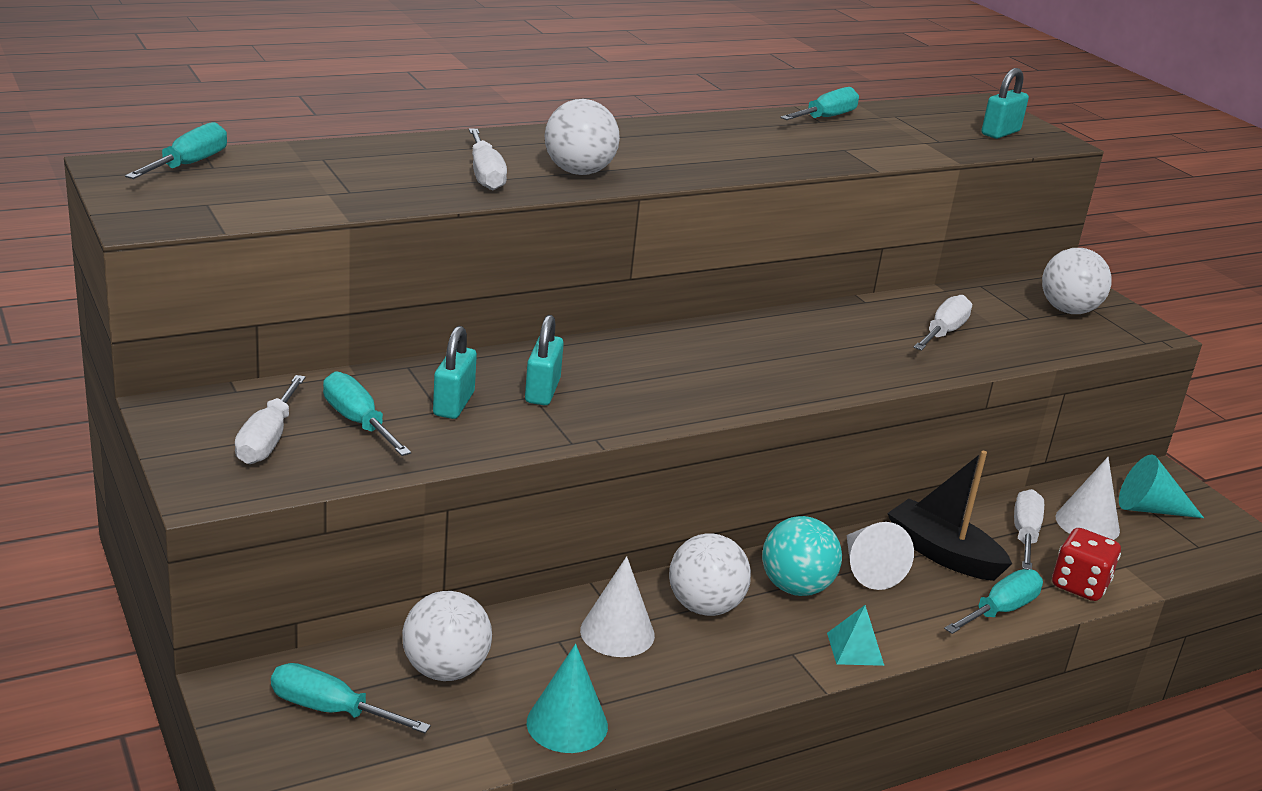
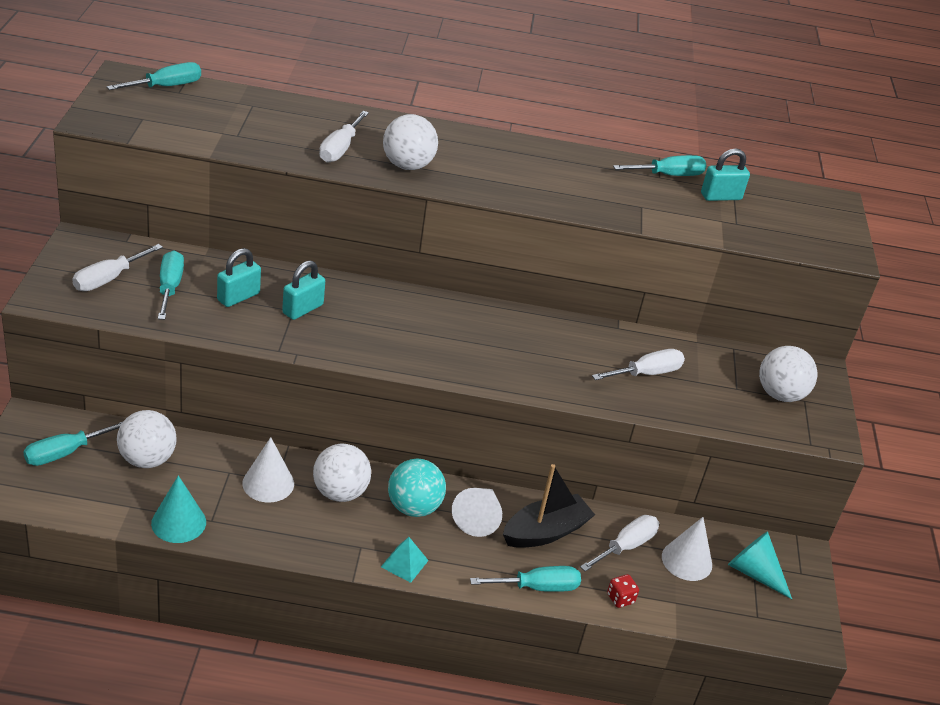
camera: 30 degrees right, 10 degrees up
(330, 710) = (65, 453): turquoise screwdriver -> turquoise screwdriver turned 90 degrees counterclockwise
(942, 554) = (545, 532): black boat -> black boat turned 75 degrees clockwise
(1000, 133) = (805, 232): turquoise padlock -> turquoise padlock (721, 197)
(1079, 585) = (620, 598): red dice -> red dice, size x0.58

